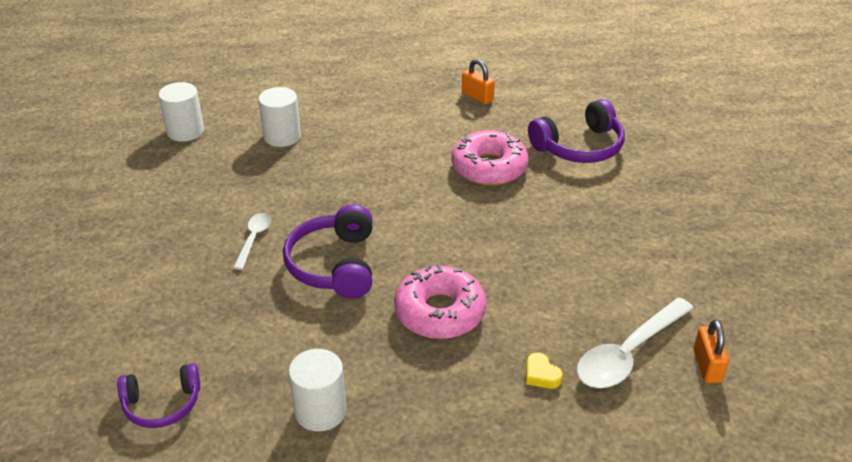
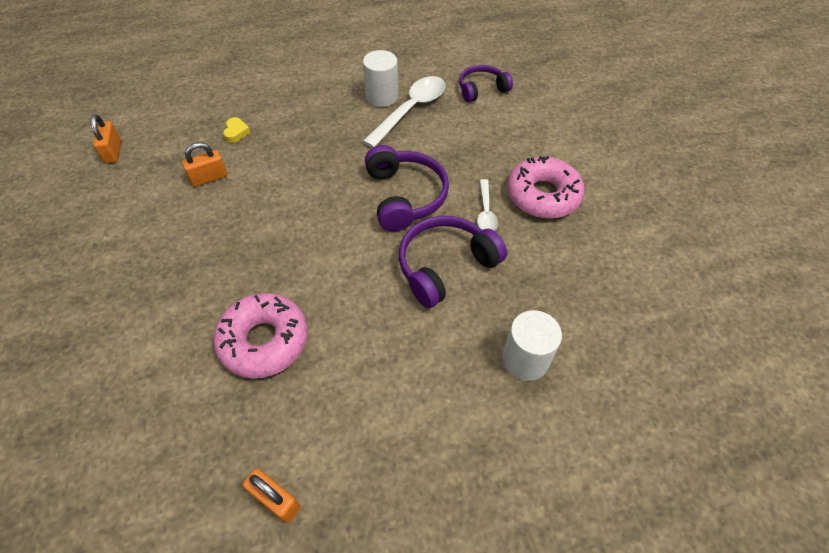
camera: 170 degrees right, 15 degrees up
(185, 131) = (647, 351): white cylinder -> none
(440, 312) = (310, 167): pink donut -> pink donut (543, 195)
(541, 375) = (236, 132): yellow heart -> yellow heart turned 45 degrees clockwise
(566, 313) = (209, 178): none -> orange padlock
(579, 147) = (144, 398): purple headphones -> purple headphones (445, 266)
(628, 353) = (169, 153): white spoon -> white spoon (410, 110)

